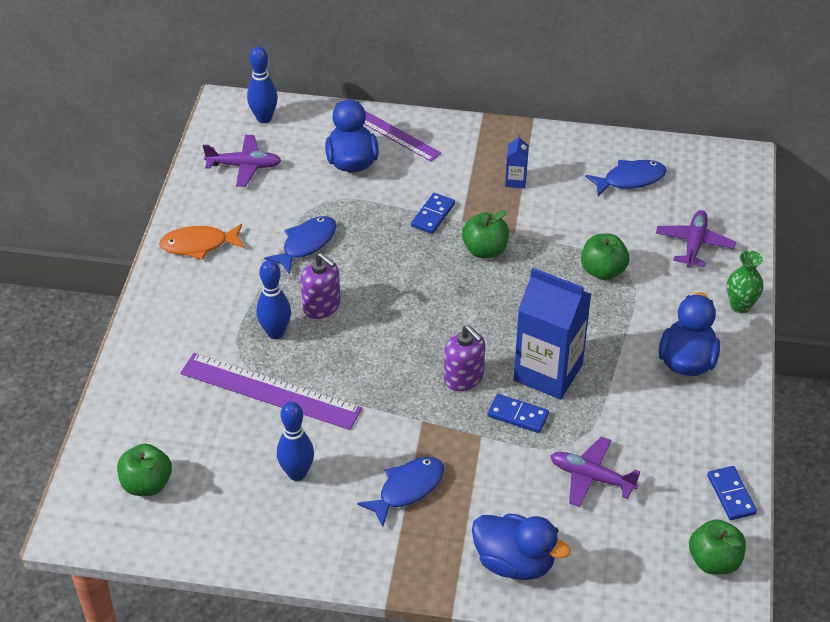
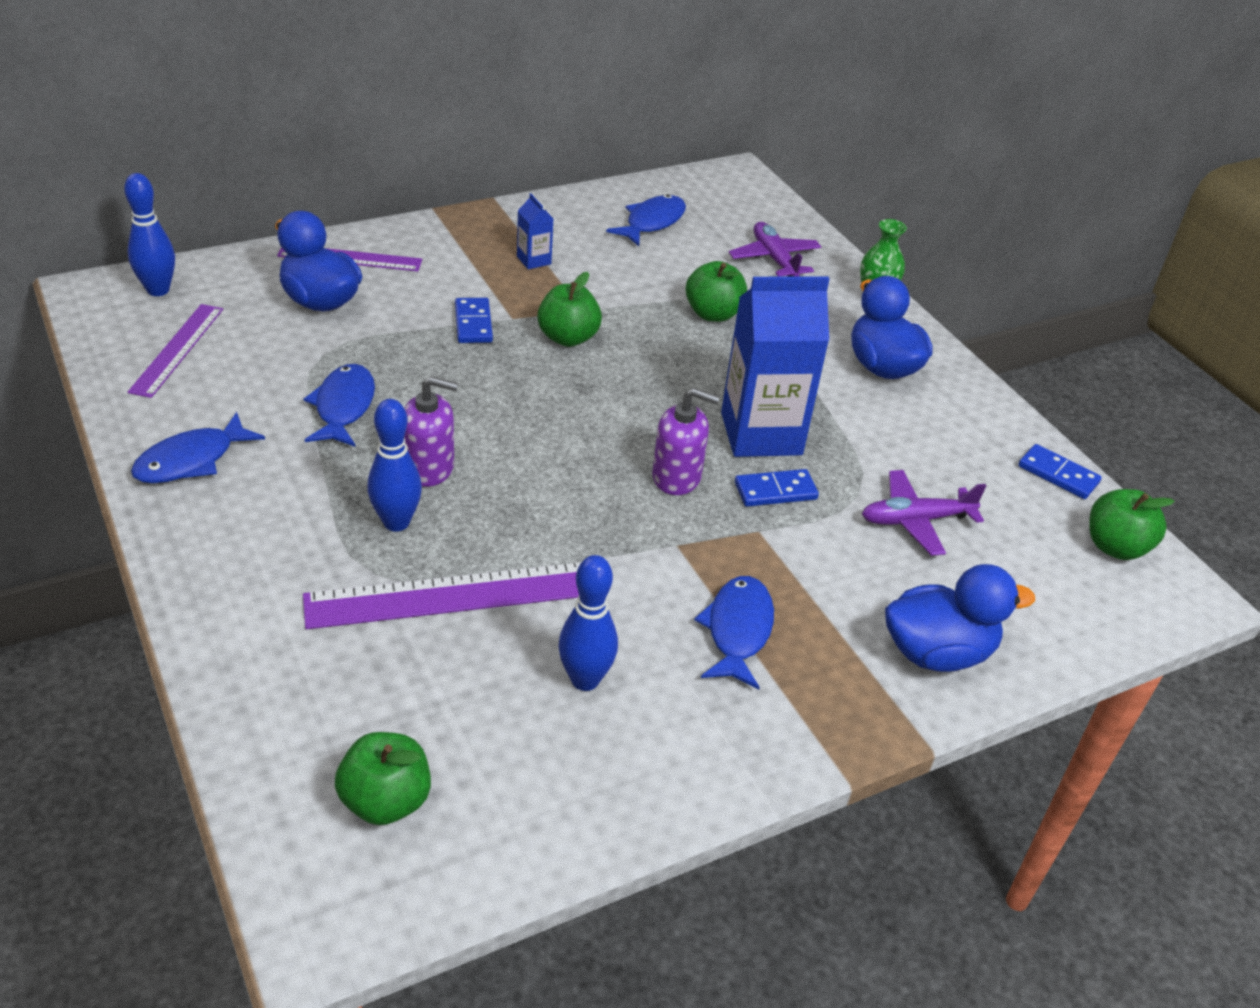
camera: 40 degrees left, 5 degrees down
(198, 245) = (191, 460): orange fish -> blue fish
(244, 166) = (177, 349): purple plane -> purple ruler

